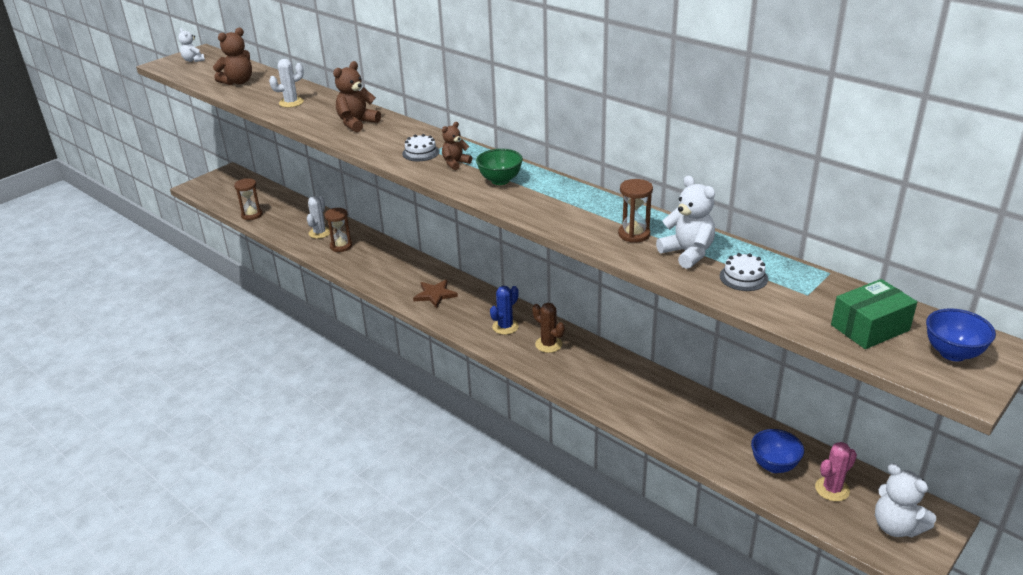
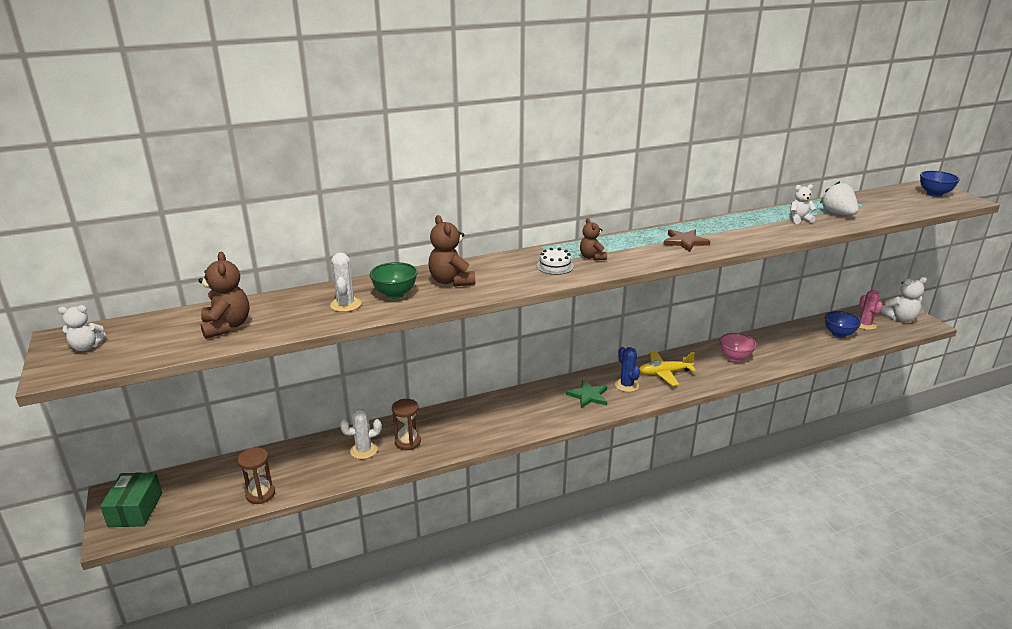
camera: 65 degrees left, 5 degrees down
(319, 233) = (364, 450): white cactus -> white cactus turned 60 degrees counterclockwise
(435, 295) = (550, 407): brown star -> brown star (685, 242)
(469, 310) = (588, 396): none -> green star
(500, 180) = (642, 248): green bowl -> green bowl (395, 294)
(548, 344) = (664, 373): brown cactus -> yellow plane
(626, 386) = (735, 357): none -> pink bowl
(634, 234) = (764, 227): brown hourglass -> none
(687, 253) = (799, 220): white teddy bear -> white teddy bear, size x0.63
(743, 277) = (837, 214): white cake -> white strawberry
(870, 328) = (905, 202): green box -> green box (135, 509)

